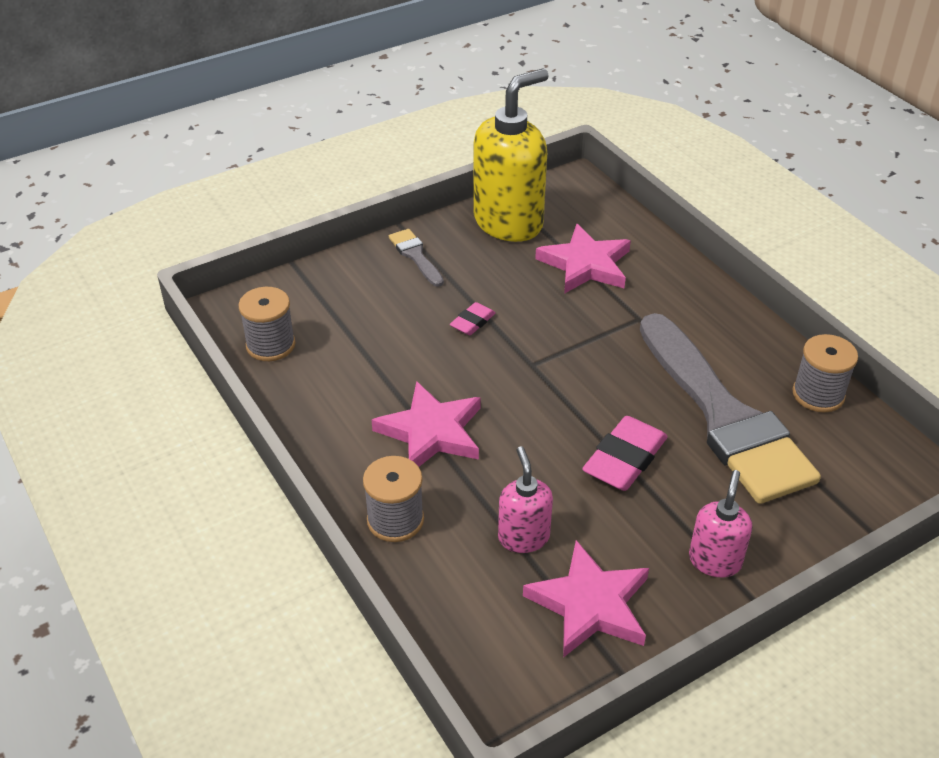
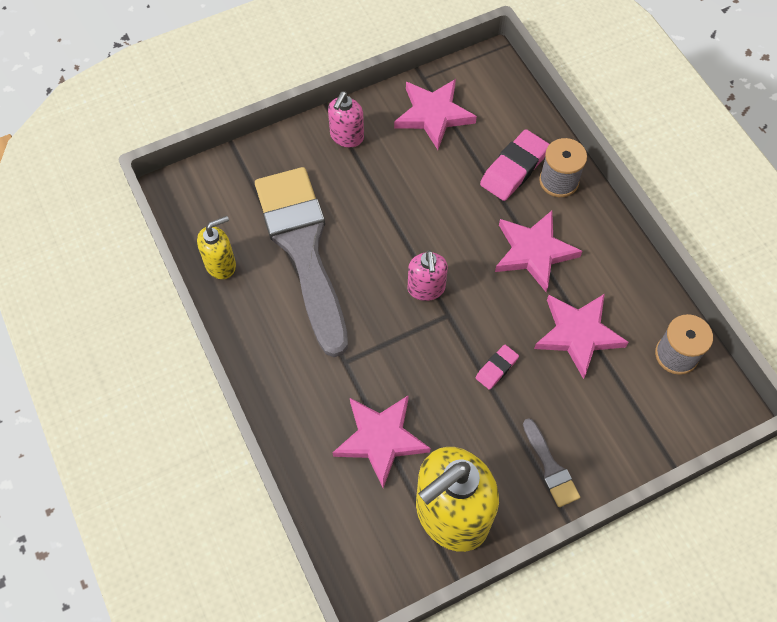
camera: 175 degrees left, 20 degrees up
(380, 356) = (578, 334): none -> pink star
(523, 537) = (471, 162): pink soap dispenser -> pink soap dispenser (426, 289)
(624, 459) = (389, 217): pink eraser -> pink eraser (514, 169)
(818, 394) = (221, 264): grey spool -> yellow soap dispenser

